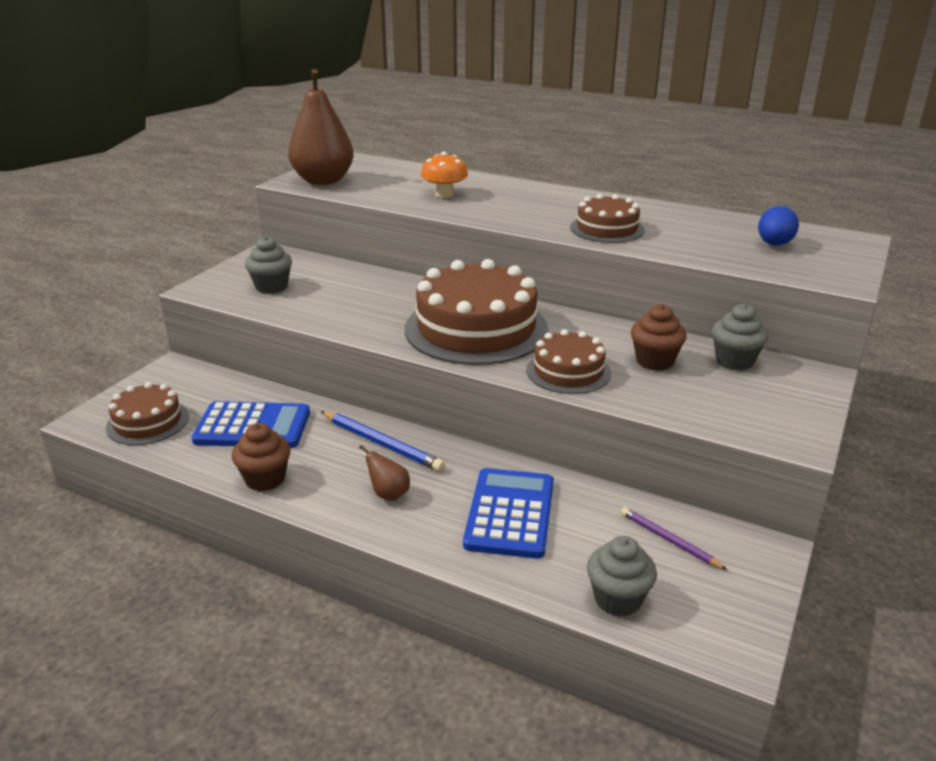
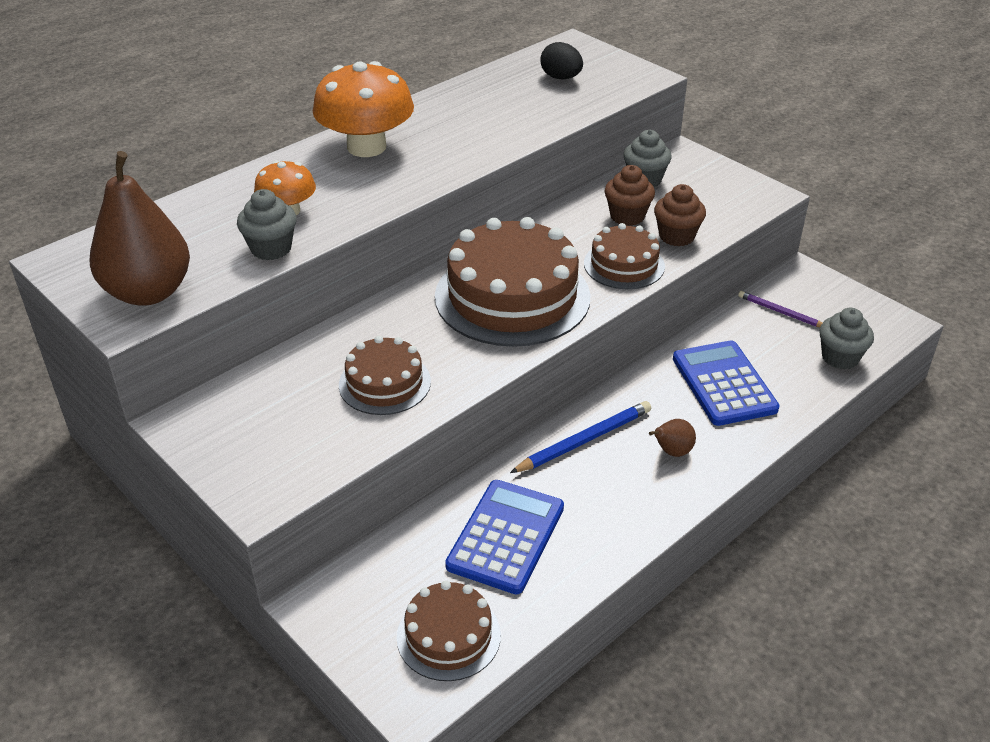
camera: 70 degrees left, 10 degrees up
(265, 479) = (614, 538): brown cupcake -> brown cupcake (676, 236)
(271, 287) = (303, 430): grey cupcake -> grey cupcake (271, 248)
(510, 513) = (724, 384): blue calculator -> blue calculator turned 45 degrees clockwise
(556, 199) = (366, 147): none -> orange mushroom
(607, 229) = (470, 141): brown cake -> brown cake (384, 383)
(669, 540) = (781, 312): purple pencil -> purple pencil turned 60 degrees clockwise
(774, 244) = (561, 78): blue egg -> black egg

